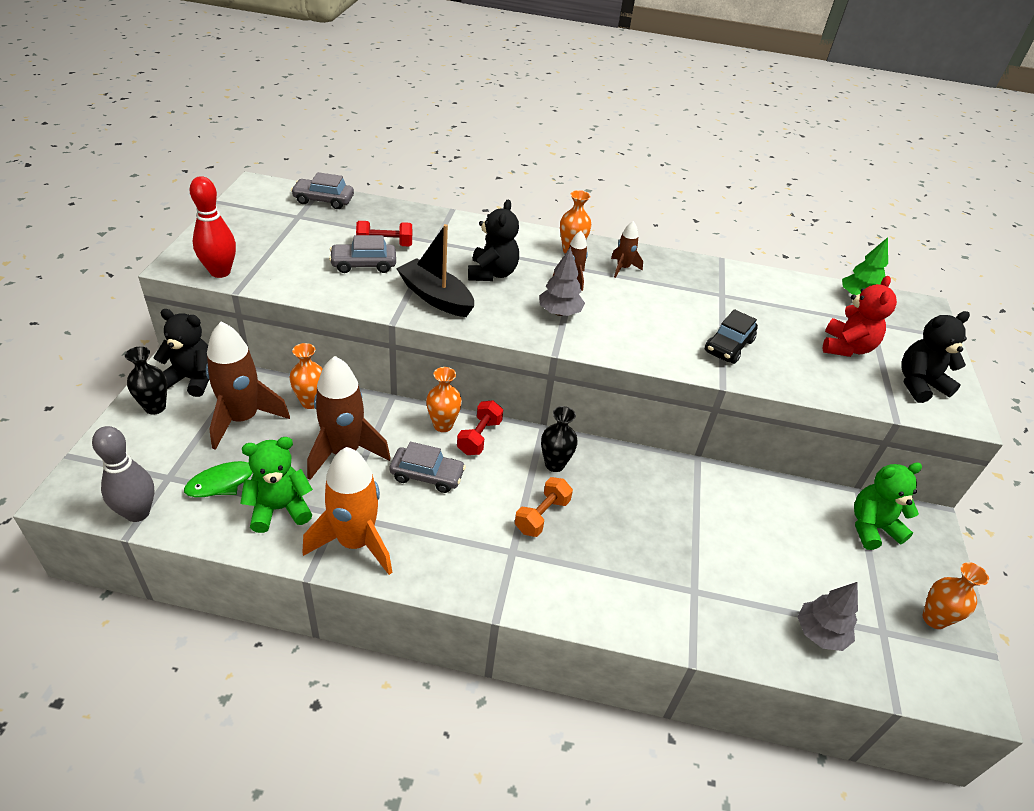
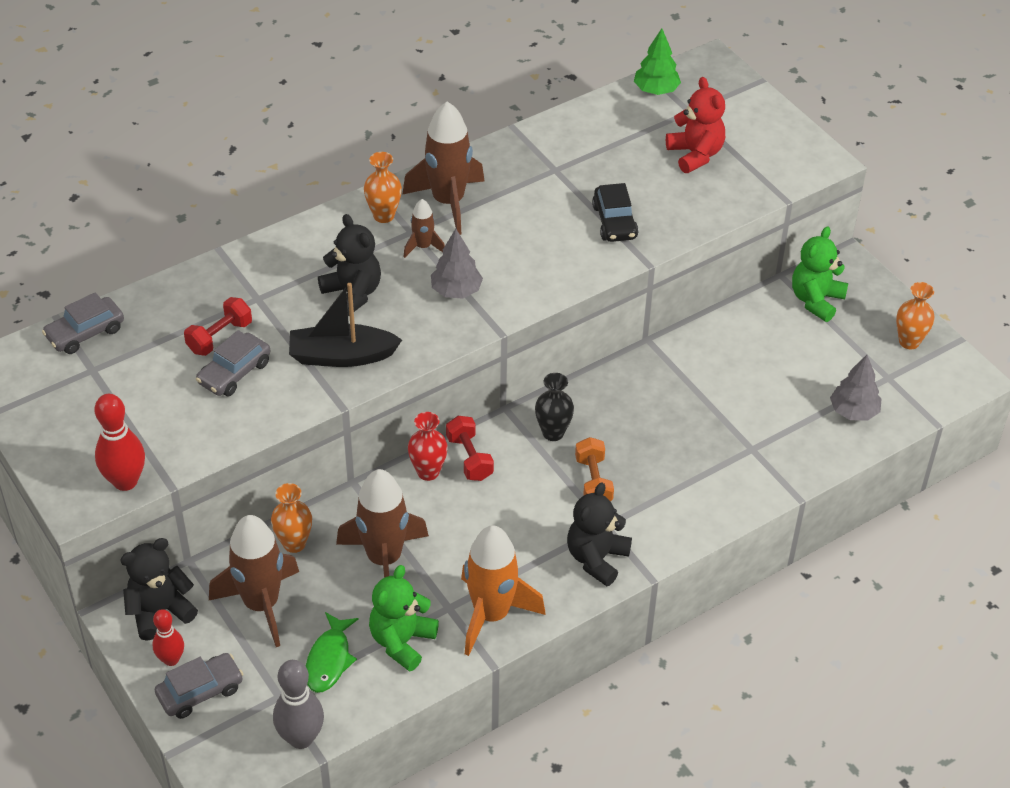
camera: 40 degrees left, 5 degrees up
(155, 407) = (171, 659): black vase -> red bowling pin
(427, 475) = (472, 522): grey car -> grey car (200, 691)
(443, 425) = (428, 472): orange vase -> red vase
(622, 268) = (448, 202): brown rocket -> brown rocket, size x2.04
(919, 385) = (774, 153): black teddy bear -> black teddy bear (596, 558)

